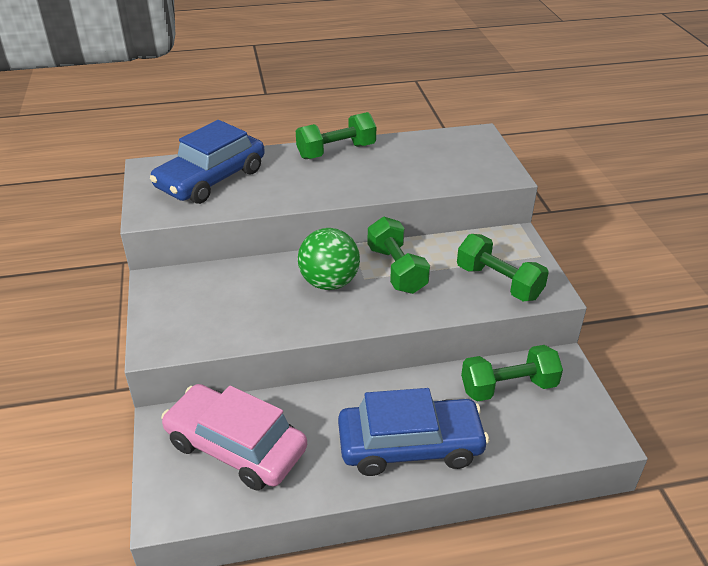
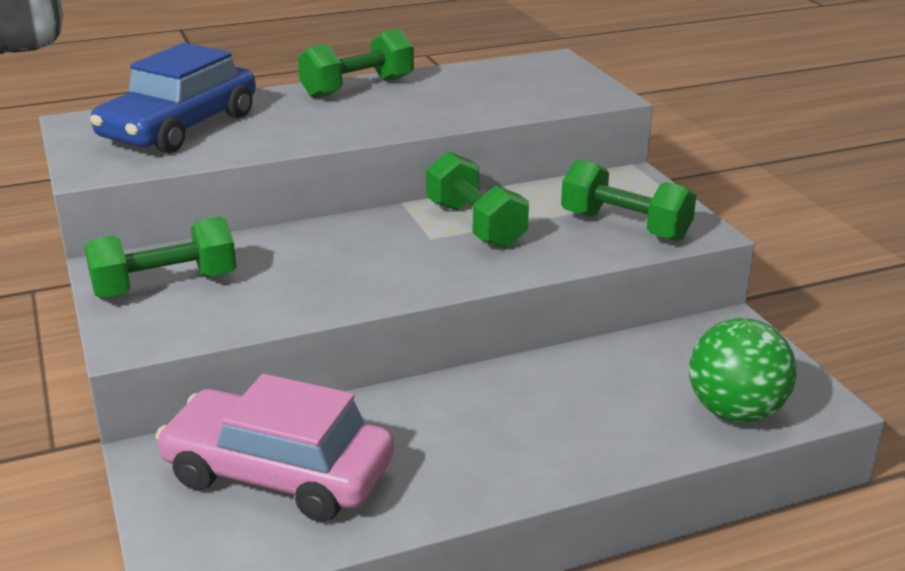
camera: 10 degrees left, 10 degrees down
(329, 282) = (380, 247): green ball -> green ball (735, 412)
(410, 445) = (545, 442): blue car -> none
(508, 387) = (666, 361): green dumbbell -> green dumbbell (165, 285)

